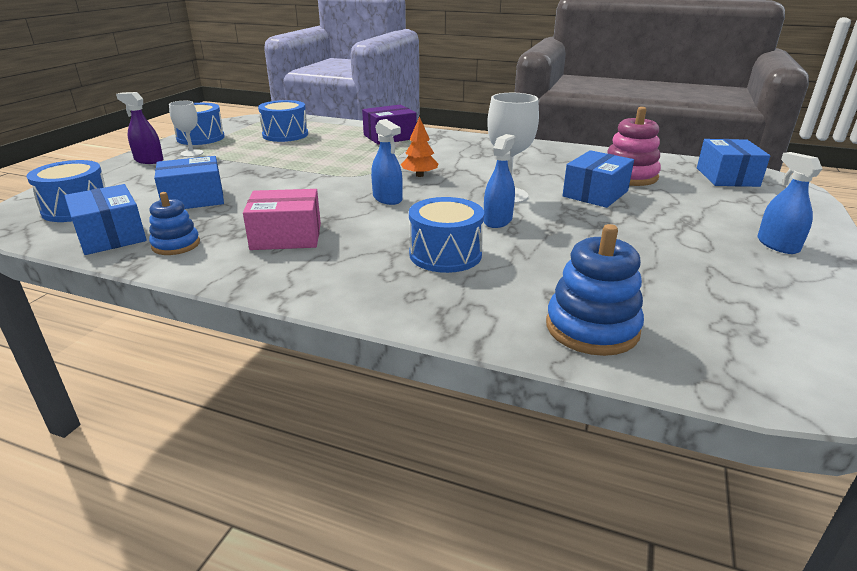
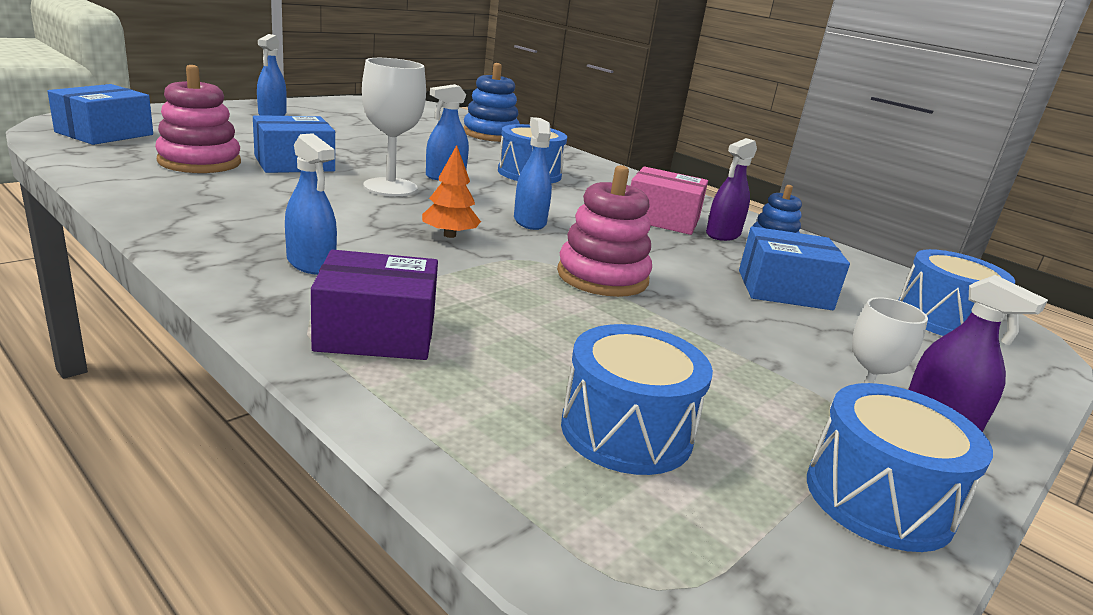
camera: 160 degrees left, 5 degrees down
(111, 236) = (852, 268): blue box -> none
(227, 236) = (723, 234): none -> purple spray bottle
(316, 176) = (602, 277): none -> pink stacking toy
(452, 148) = (311, 263): none -> blue spray bottle

